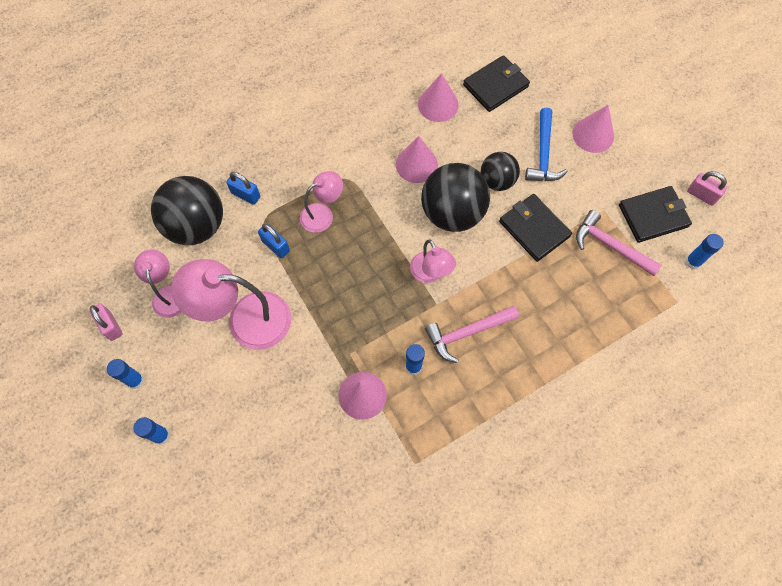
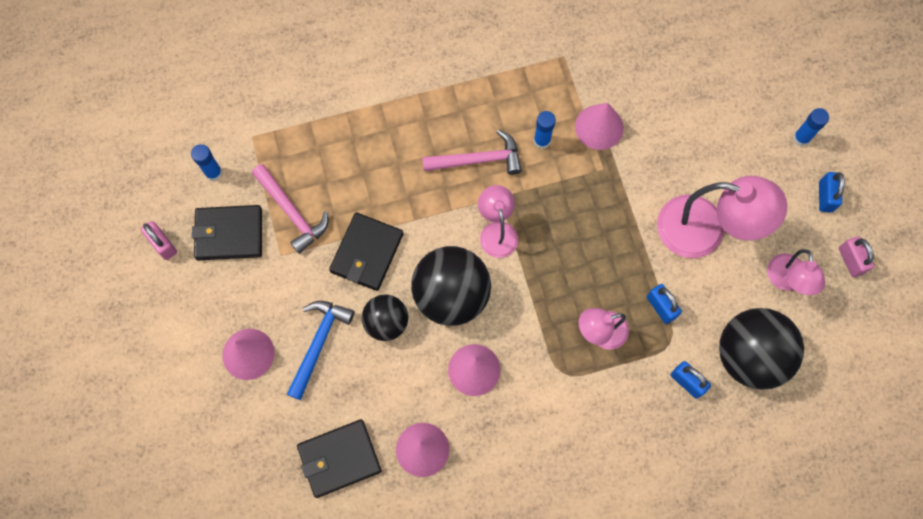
camera: 165 degrees left, 5 degrees up
(135, 380) = (825, 197): blue glue stick -> blue padlock
(534, 229) = (366, 253): black wallet -> black wallet turned 45 degrees clockwise

